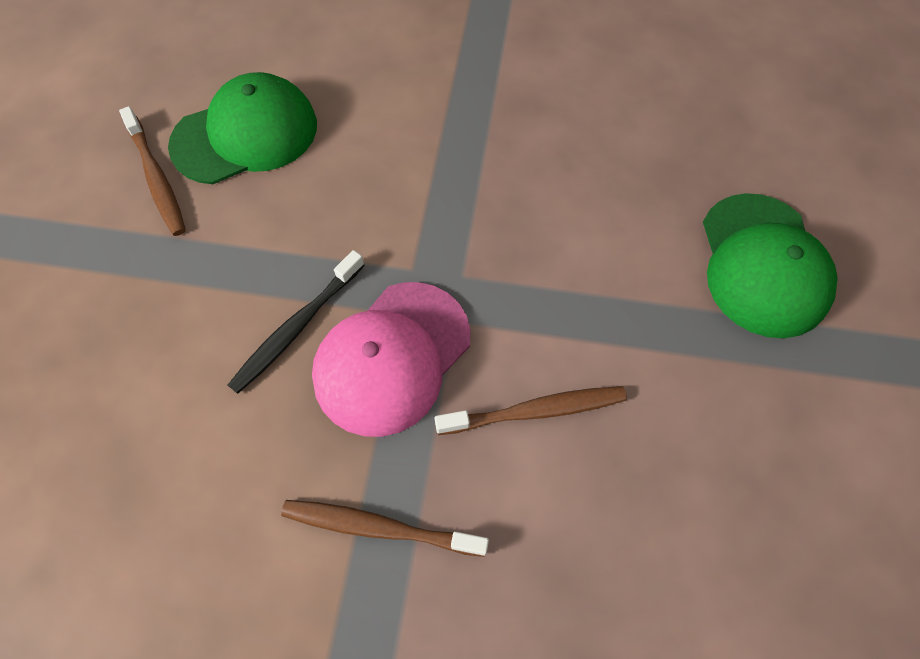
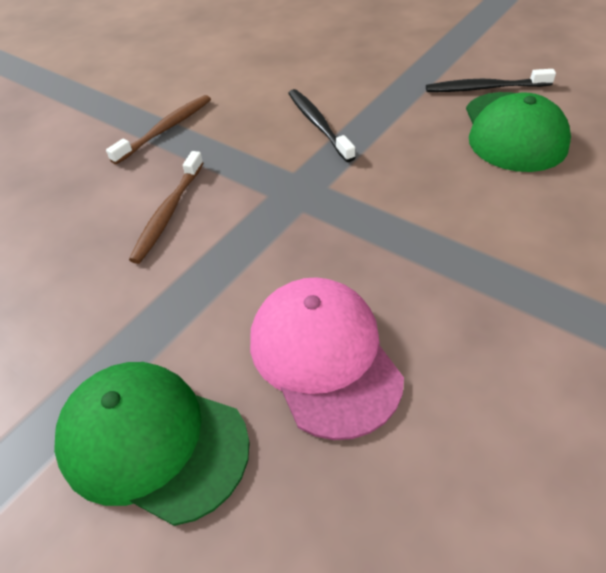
camera: 120 degrees right, 15 degrees down
(157, 178) = (484, 88): brown toothbrush -> black toothbrush
(392, 357) = (264, 158): pink cap -> pink cap (324, 357)

